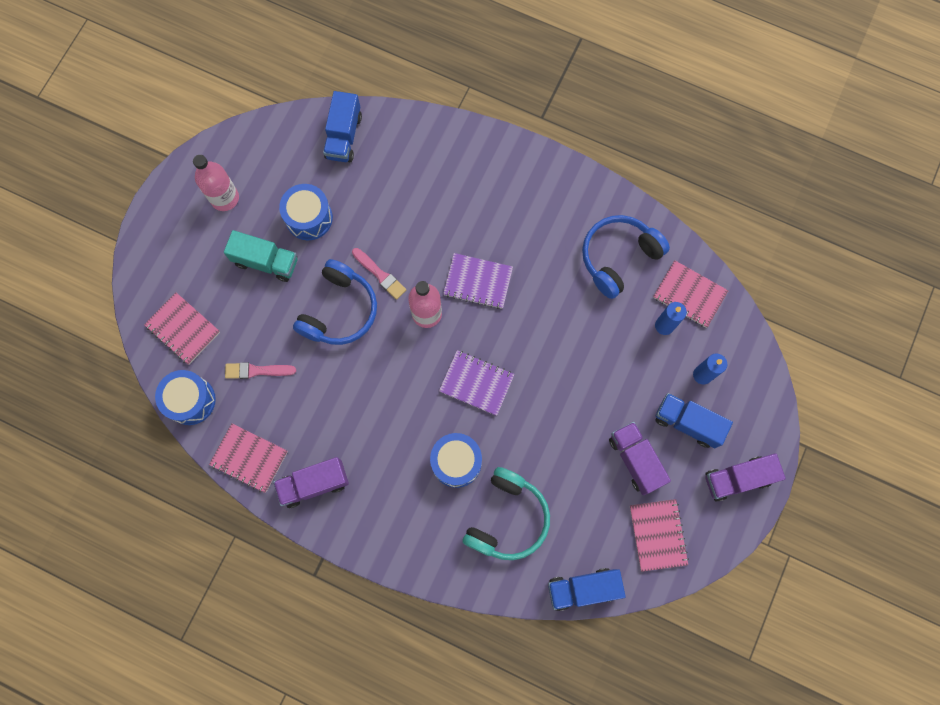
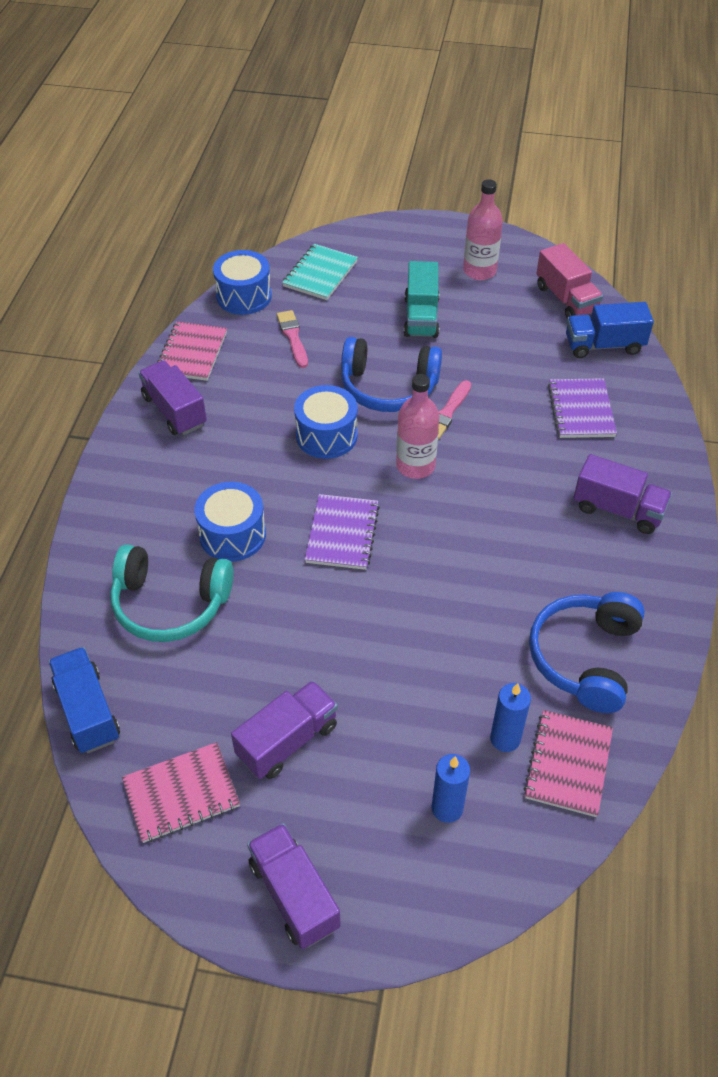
camera: 75 degrees right, 25 degrees down
(183, 329) = (320, 274): pink notebook -> turquoise notebook
(282, 144) = (566, 299): none -> pink truck
(309, 218) = (489, 339): blue drum -> blue drum (326, 435)
(478, 281) = (478, 507): purple notebook -> purple notebook (581, 410)
(506, 190) = (617, 509): none -> purple truck
(618, 257) = (584, 657): blue headphones -> blue headphones turned 105 degrees counterclockwise
(687, 423) = (364, 801): blue truck -> none

